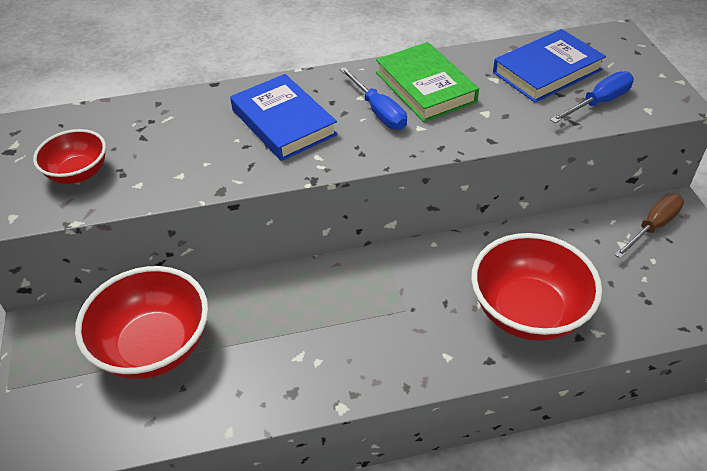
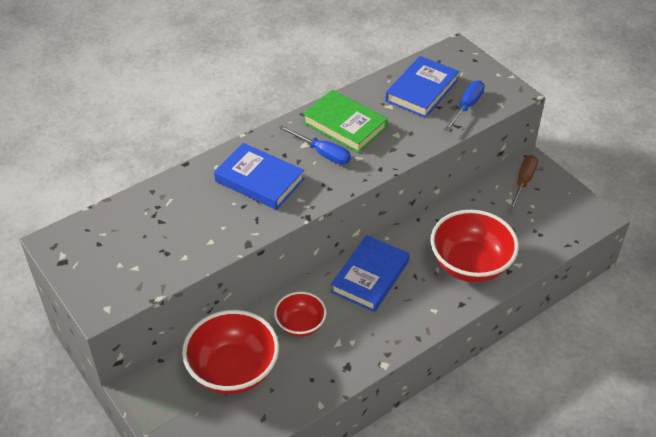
camera: 25 degrees left, 0 degrees up
(78, 173) = (132, 262): red bowl -> red bowl (300, 325)
(386, 285) = (370, 277): none -> blue book

